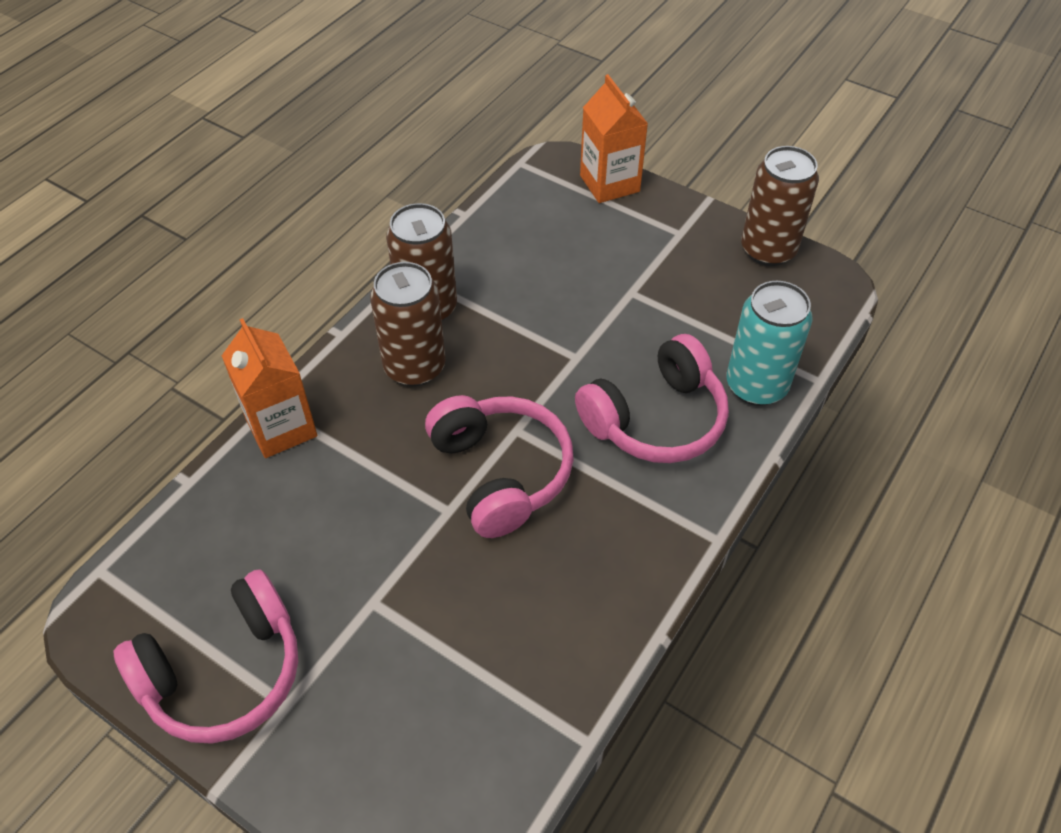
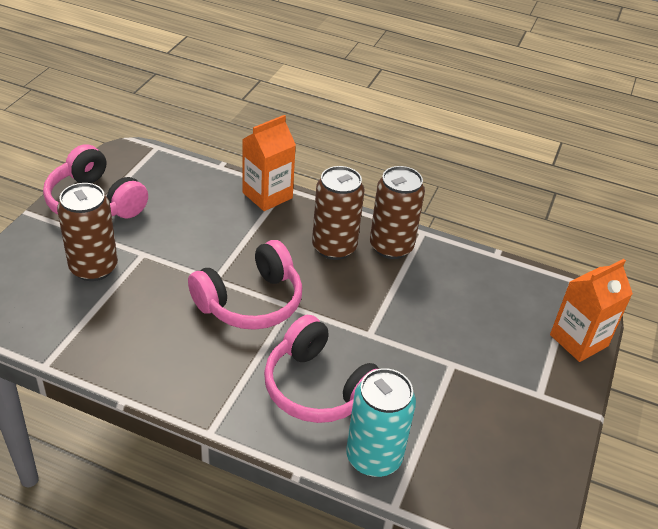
camera: 75 degrees right, 10 degrees down
(768, 250) = (548, 465): brown can -> brown can (93, 268)

